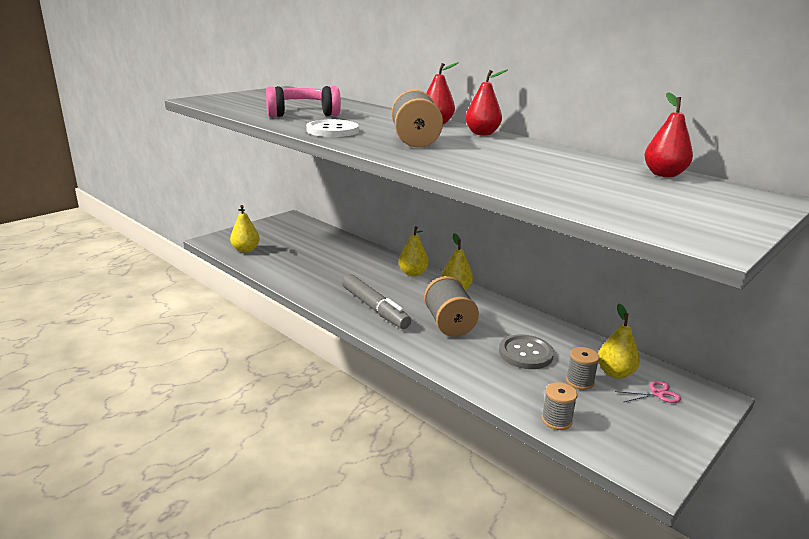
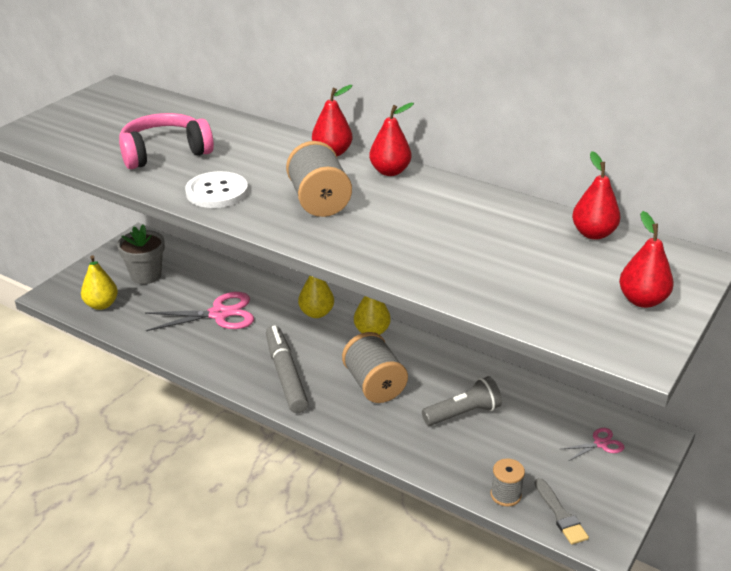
camera: 10 degrees left, 10 degrees up
(287, 237) = (146, 275): none -> grey flower pot
(334, 265) = (219, 314): none -> pink scissors
(375, 308) = (286, 375): grey marker -> grey marker turned 150 degrees counterclockwise
(525, 353) = (463, 413): grey button -> grey flashlight
(579, 381) = (523, 441): grey spool -> none
(611, 445) = (560, 515): none -> grey brush
(615, 373) = (558, 424): yellow pear -> none
(714, 212) = (642, 300): none -> red pear

